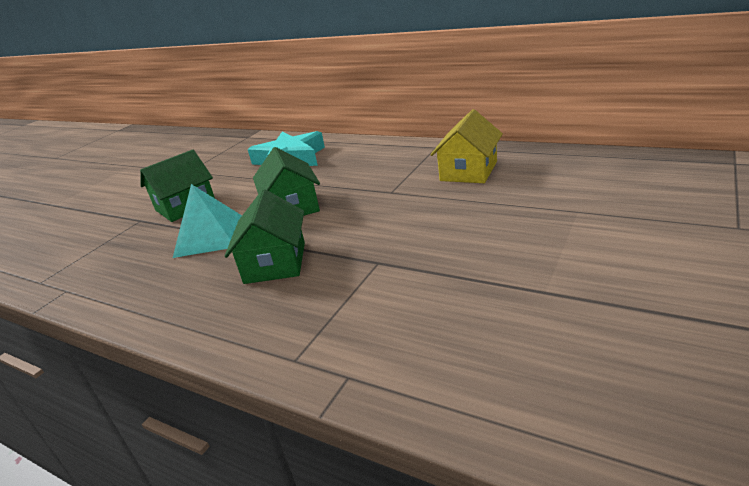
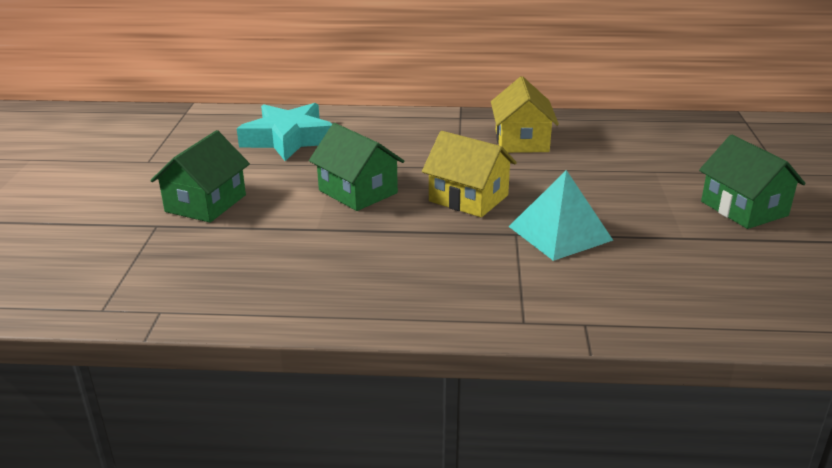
camera: 30 degrees left, 0 degrees up
(210, 236) = (288, 232): turquoise pyramid -> turquoise pyramid (560, 233)
(275, 262) = (405, 247): green house -> green house (744, 208)
(370, 222) = (468, 198): none -> yellow house

